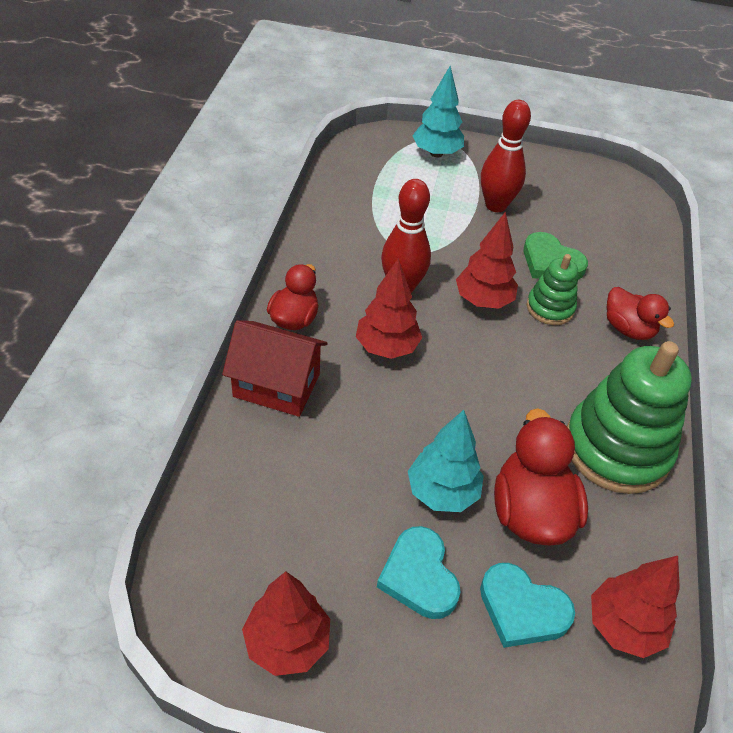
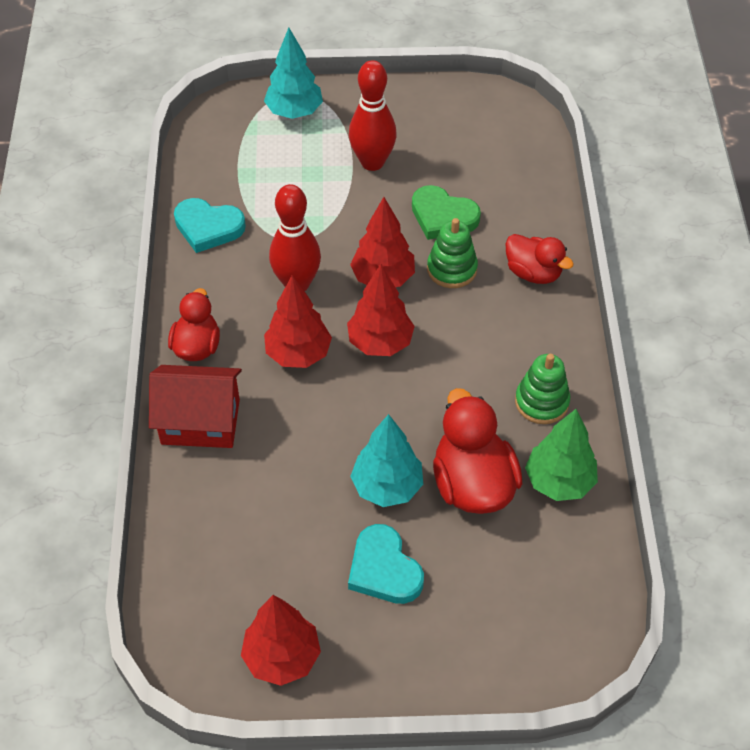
camera: 10 degrees left, 5 degrees up
(522, 609) = (482, 574): turquoise heart -> turquoise heart (208, 227)
(616, 448) = (541, 402): green stacking toy -> green stacking toy, size x0.52
(622, 532) = (559, 481): none -> green tree
(623, 626) = (573, 565): red tree -> red tree (380, 343)

